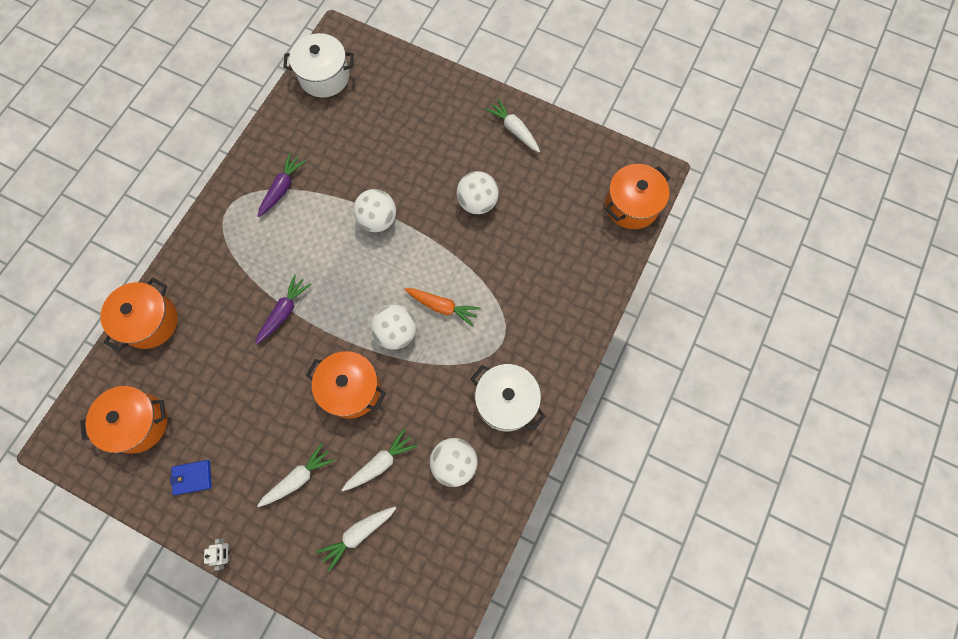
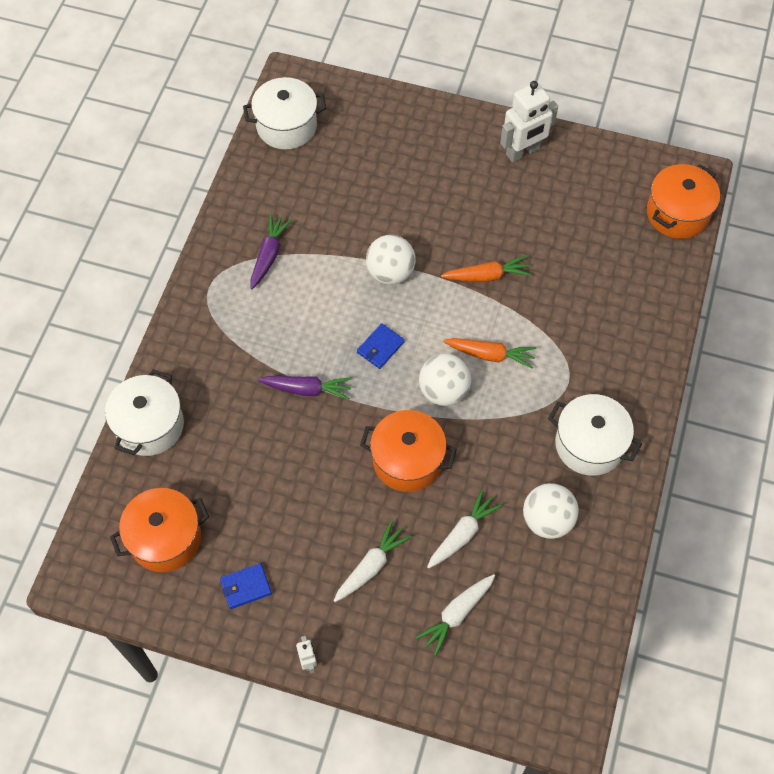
camera: 10 degrees left, 10 degrees down
(150, 321) = (149, 425): orange pot -> white pot
(284, 312) = (307, 389): purple carrot -> purple carrot turned 75 degrees clockwise
(353, 285) = (380, 347): none -> blue wallet
(457, 236) = (487, 276): none -> orange carrot
(477, 202) = (501, 236): white ball -> none
(514, 130) = (523, 152): white carrot -> white robot

